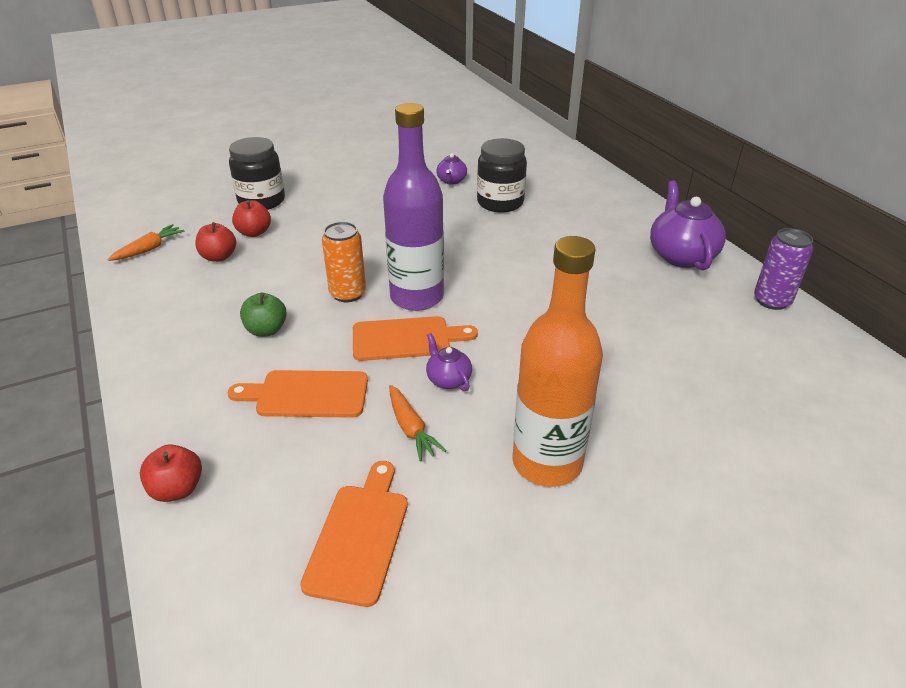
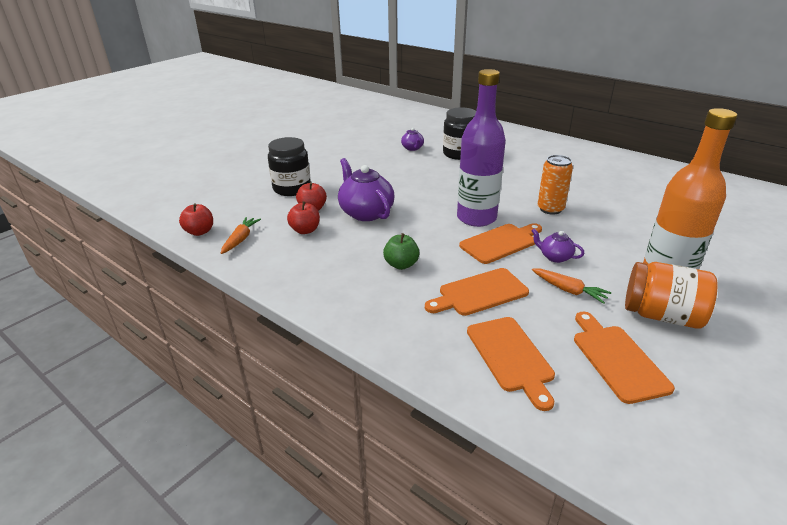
camera: 25 degrees left, 5 degrees down
(177, 489) = (467, 379): red apple -> red apple (200, 232)
(249, 483) = (511, 357): none -> orange cutting board
(347, 293) = (429, 228): orange can -> orange can (550, 209)
(484, 505) = (661, 315): none -> orange jar
(681, 255) = (597, 158): purple teapot -> purple teapot (366, 212)
(772, 301) = (668, 169): purple can -> none

